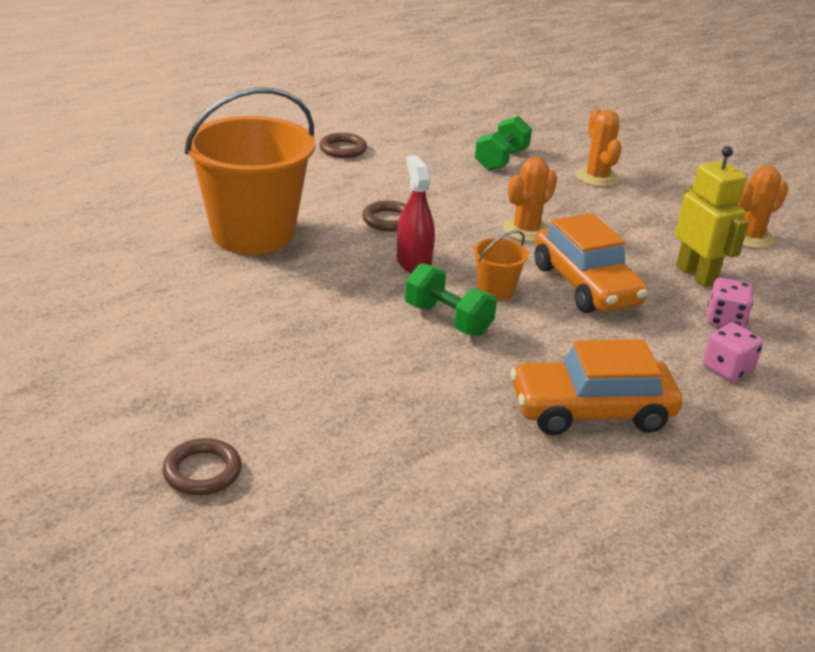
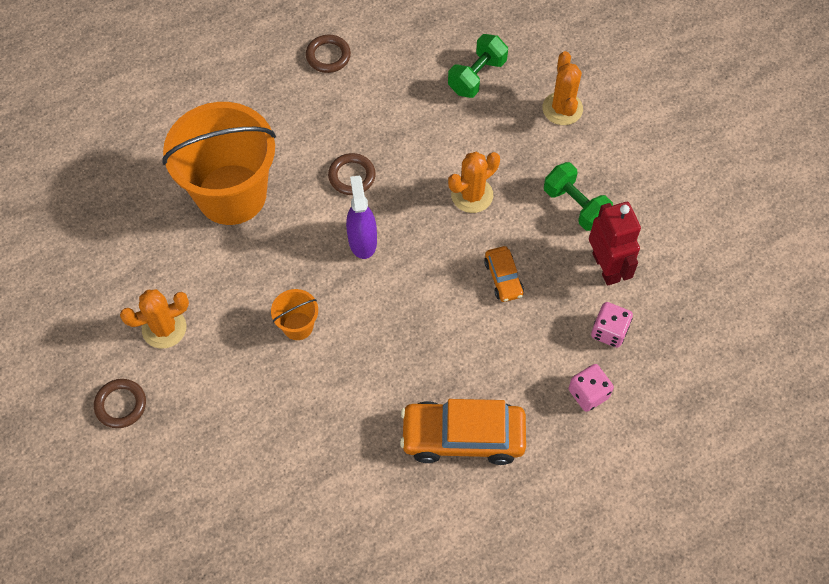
camera: 10 degrees right, 30 degrees up
(202, 471) = (170, 483): brown ring -> brown ring (121, 405)
(413, 262) = (362, 241): red spray bottle -> purple spray bottle
(447, 319) = (376, 320): green dumbbell -> green dumbbell (575, 205)
(496, 290) = (424, 282): orange bucket -> orange bucket (298, 326)
(585, 285) = (503, 278): orange car -> orange car, size x0.51
(696, 275) = (606, 267): yellow robot -> red robot
(749, 237) = (677, 211): orange cactus -> orange cactus (164, 328)

